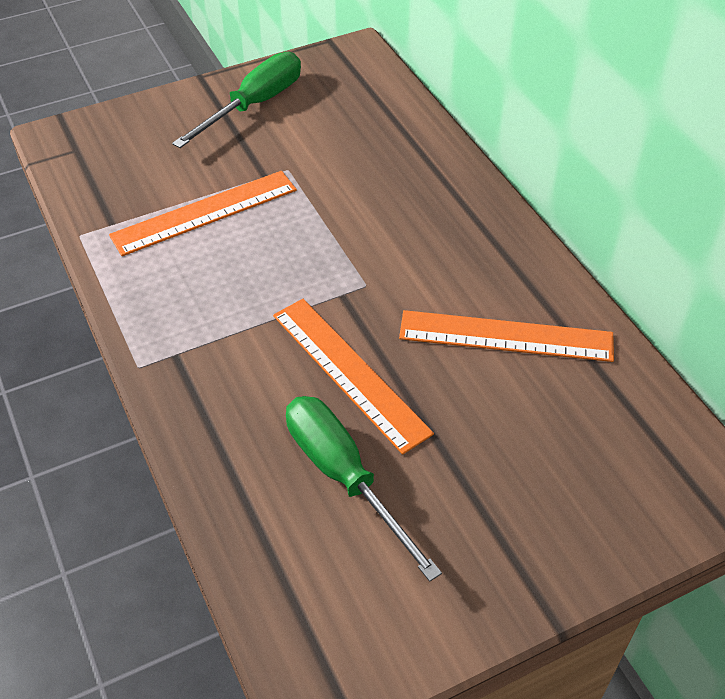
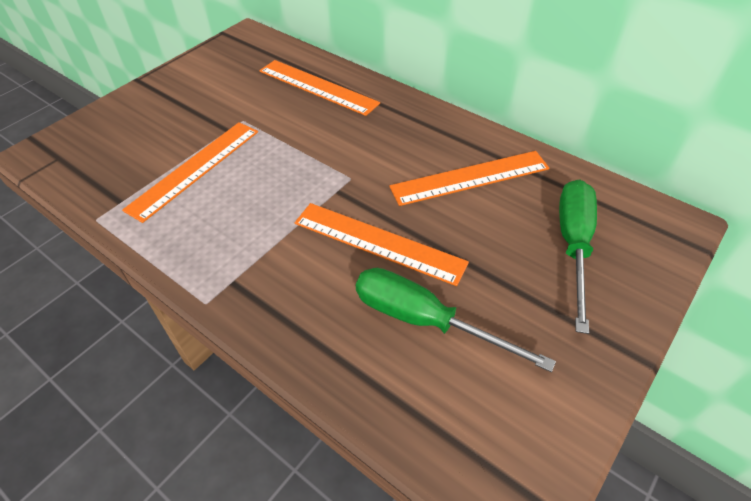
camera: 25 degrees left, 0 degrees up
(254, 105) = (191, 86): green screwdriver -> green screwdriver (573, 245)
(399, 153) = (317, 87): none -> orange ruler

